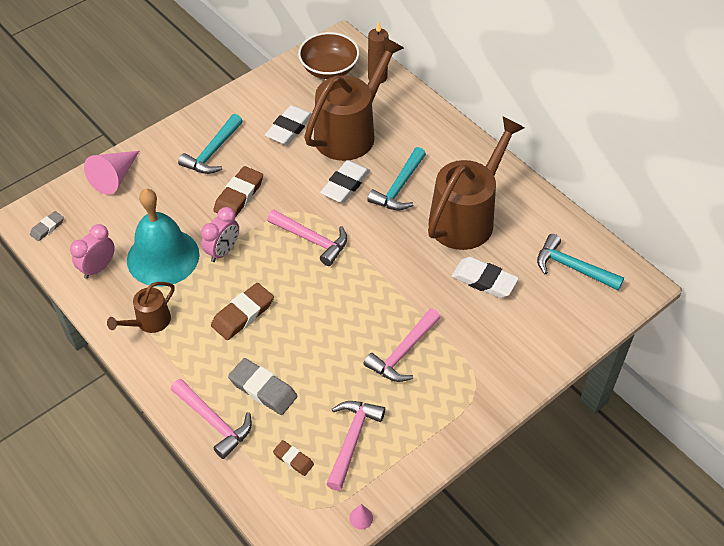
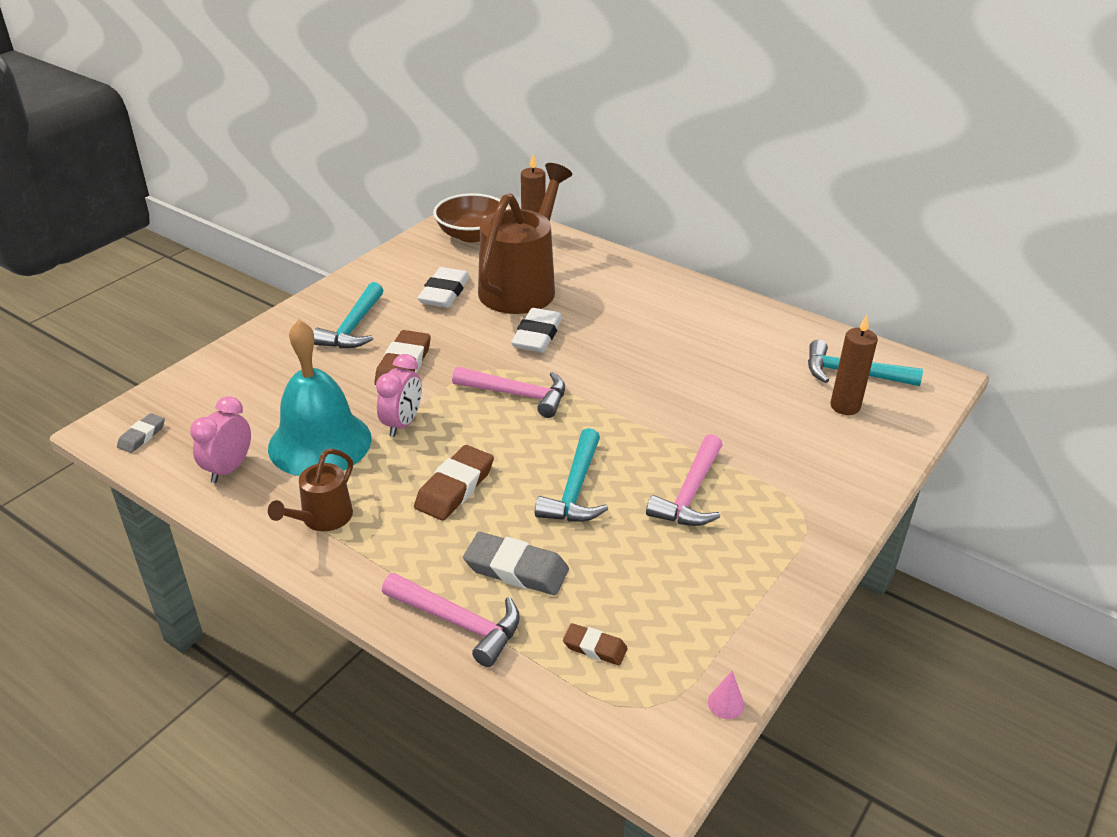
camera: 15 degrees left, 15 degrees down
(114, 177) = (226, 370): pink cone -> none
(352, 440) = (668, 607): pink hammer -> none
(399, 187) = (605, 329): turquoise hammer -> turquoise hammer (575, 489)
(466, 217) = (701, 345): brown watering can -> none
(484, 280) = (754, 402): white eraser -> none
(551, 298) = (845, 406): none -> brown candle

